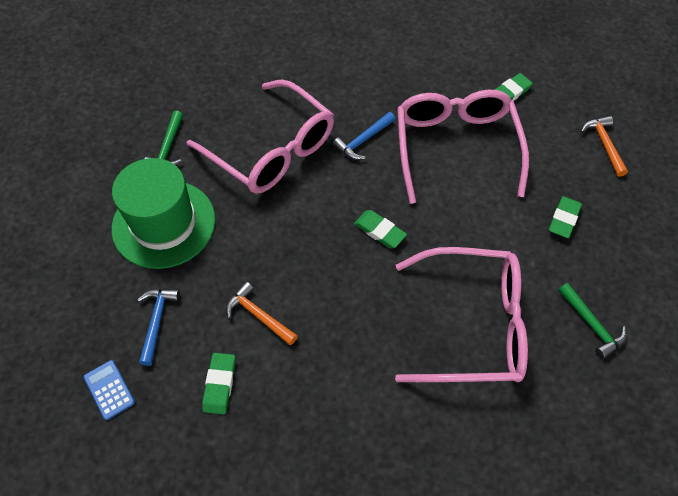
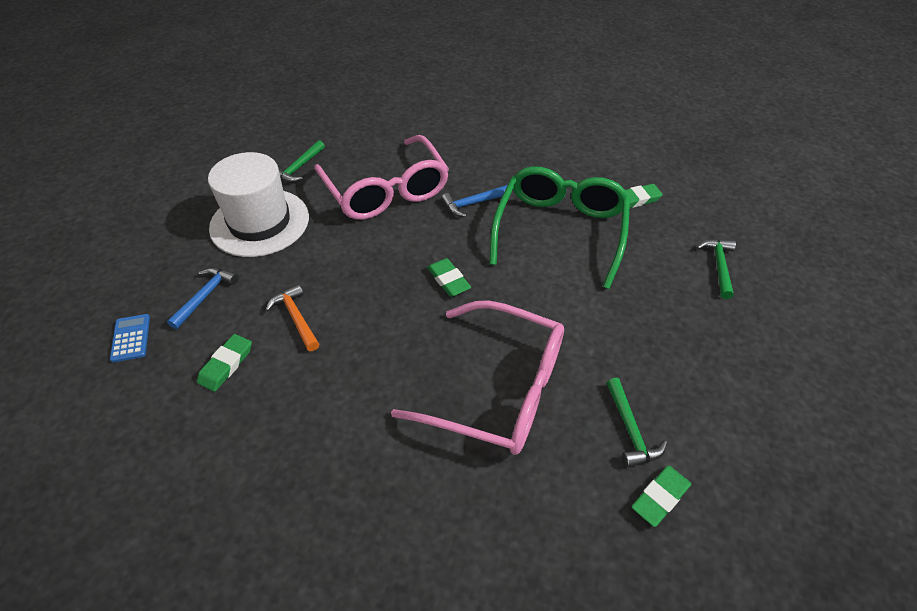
camera: 20 degrees right, 10 degrees down
(164, 224) = (260, 222): green hat -> white hat
(456, 148) = (560, 231): pink glasses -> green glasses
(564, 219) = (644, 321): green eraser -> green eraser (660, 497)
(604, 144) = (719, 266): orange hammer -> green hammer

